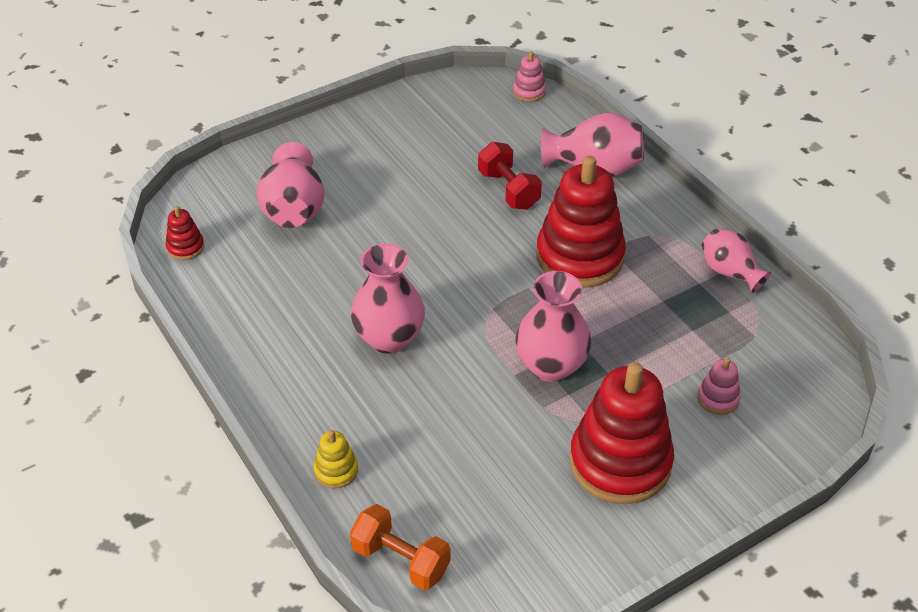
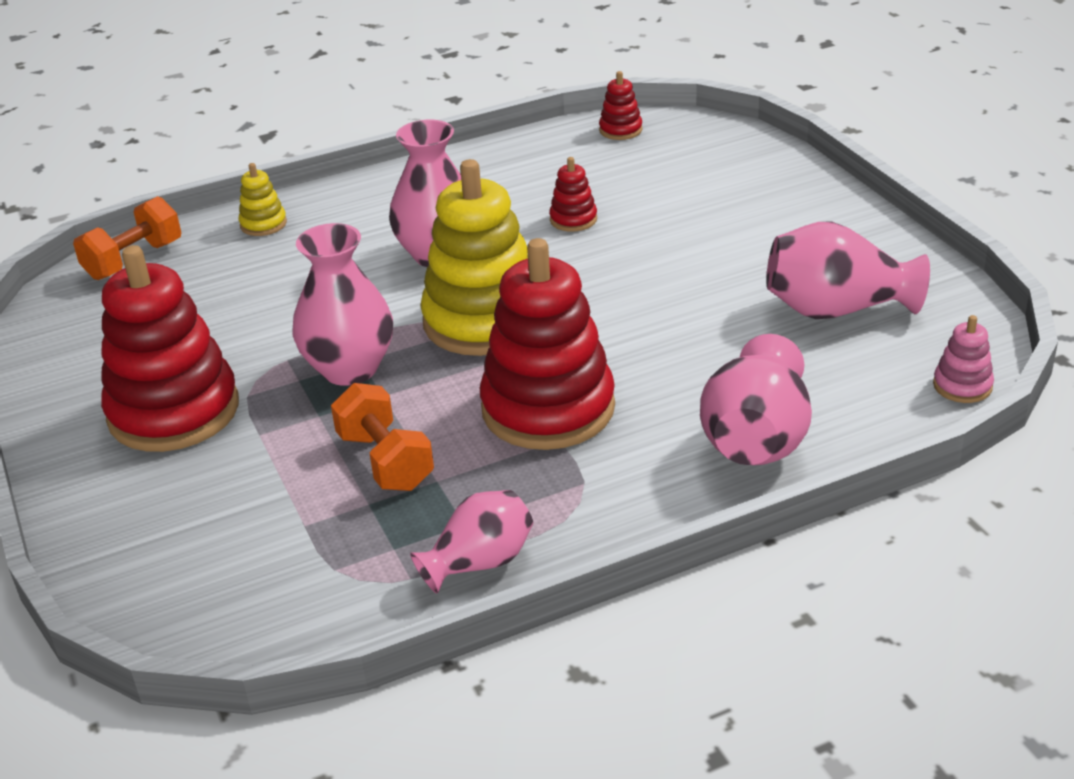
camera: 100 degrees right, 10 degrees down
(294, 209) = (678, 190): pink vase -> pink vase (837, 310)
(336, 264) = (573, 219): none -> red stacking toy
(482, 299) = (484, 321): none -> yellow stacking toy
(508, 190) = (705, 353): red dumbbell -> none
(650, 328) = (385, 461): none -> orange dumbbell
(718, 398) = (232, 510): pink stacking toy -> none

